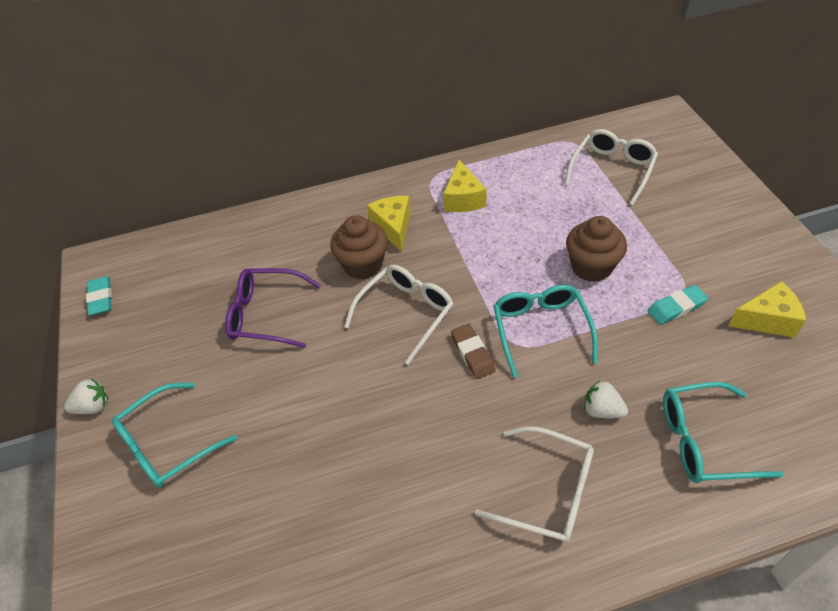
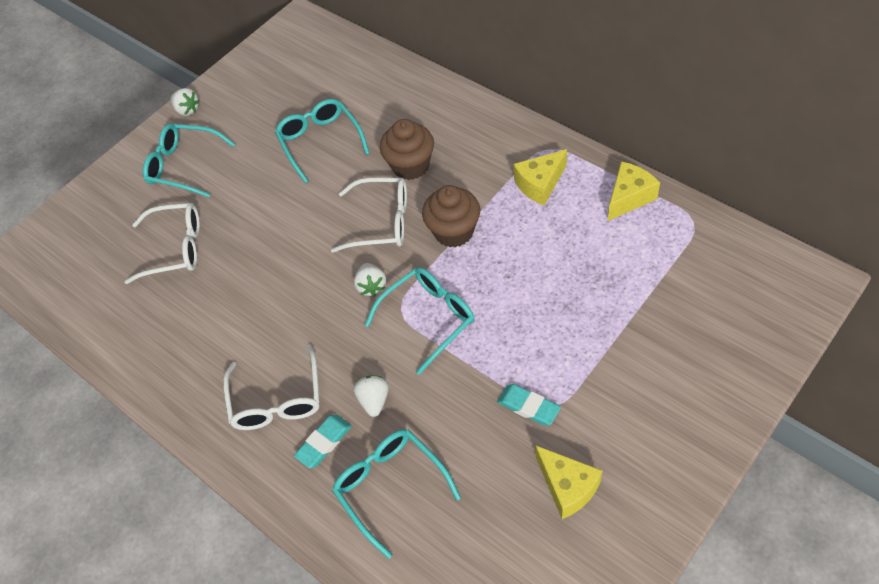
camera: 60 degrees right, 5 degrees up
(101, 298) = (271, 47): turquoise eraser -> turquoise eraser (324, 443)
(266, 314) = (320, 142): purple glasses -> turquoise glasses
(393, 227) = (466, 159): yellow cheese -> yellow cheese (629, 198)
(472, 353) = (371, 286): brown eraser -> white strawberry
(591, 267) = (529, 319): brown cupcake -> brown cupcake (453, 231)
(612, 170) = (680, 274): white glasses -> white glasses (175, 248)

